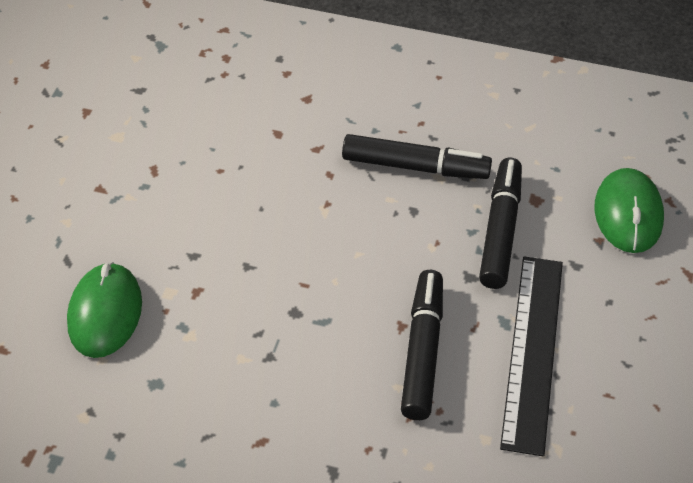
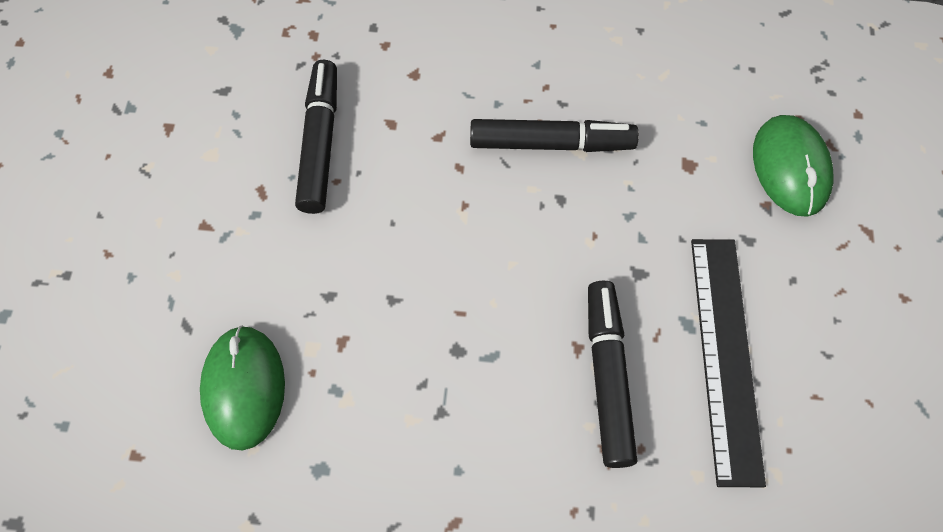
camera: 10 degrees left, 15 degrees up
(500, 230) = (659, 210): black marker -> black marker (320, 143)

